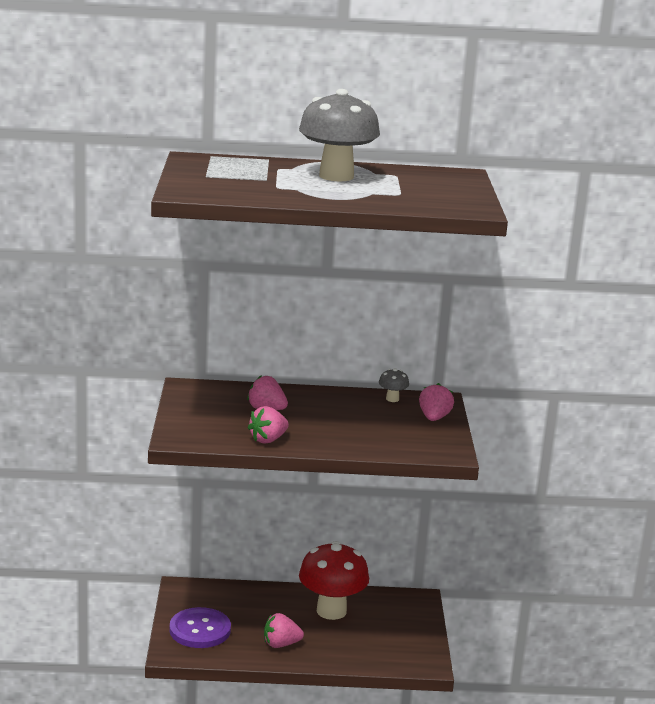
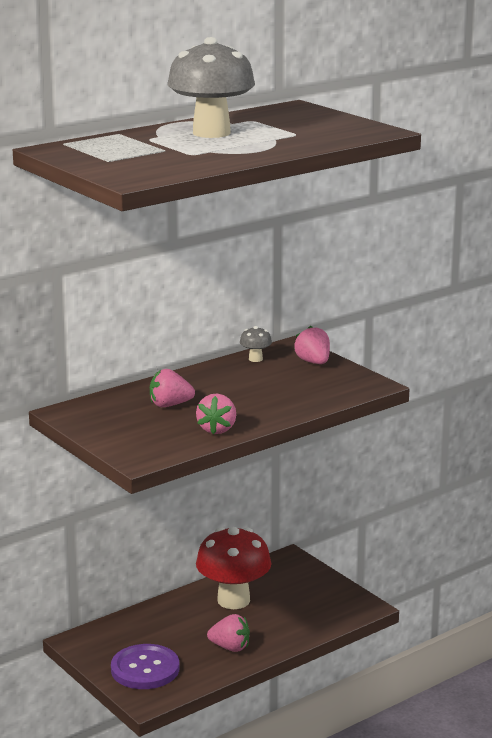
camera: 35 degrees left, 0 degrees up
(281, 644) = (230, 647): pink strawberry -> pink strawberry turned 120 degrees counterclockwise

